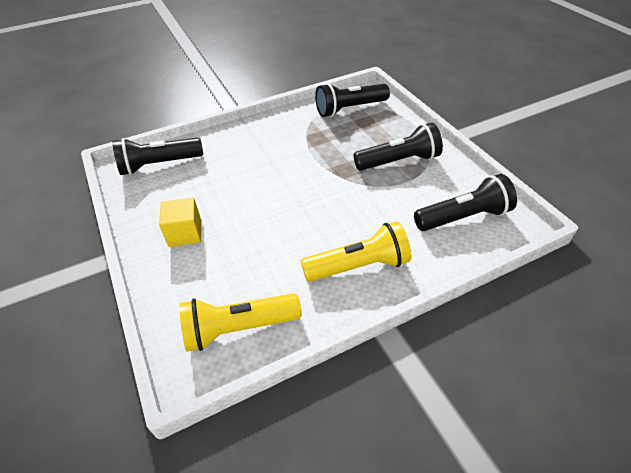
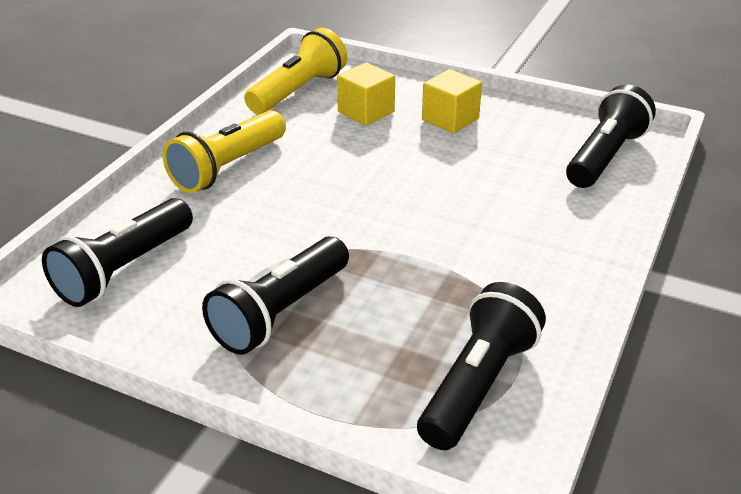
camera: 140 degrees right, 10 degrees down
(222, 271) = (366, 112): none -> yellow cube

